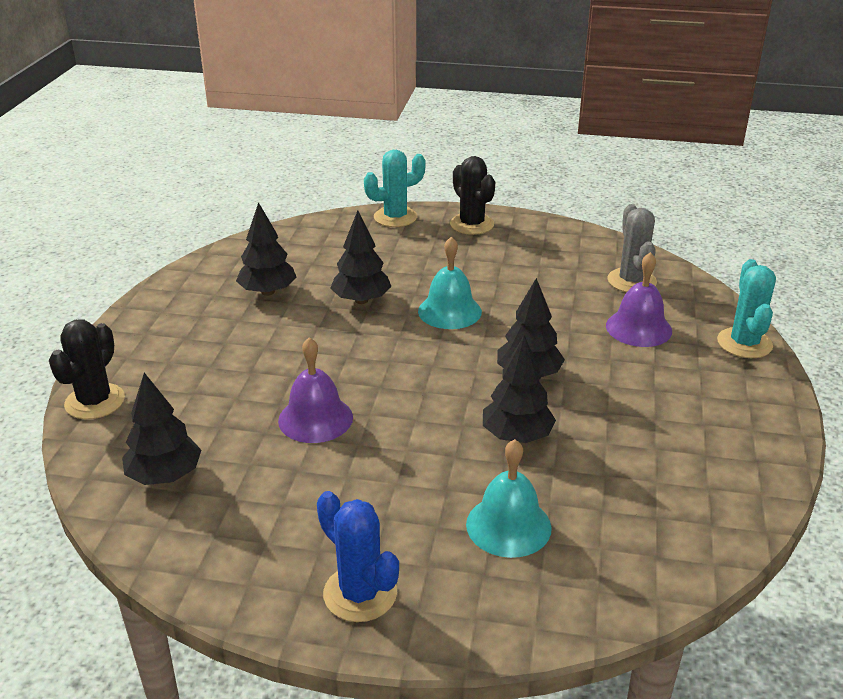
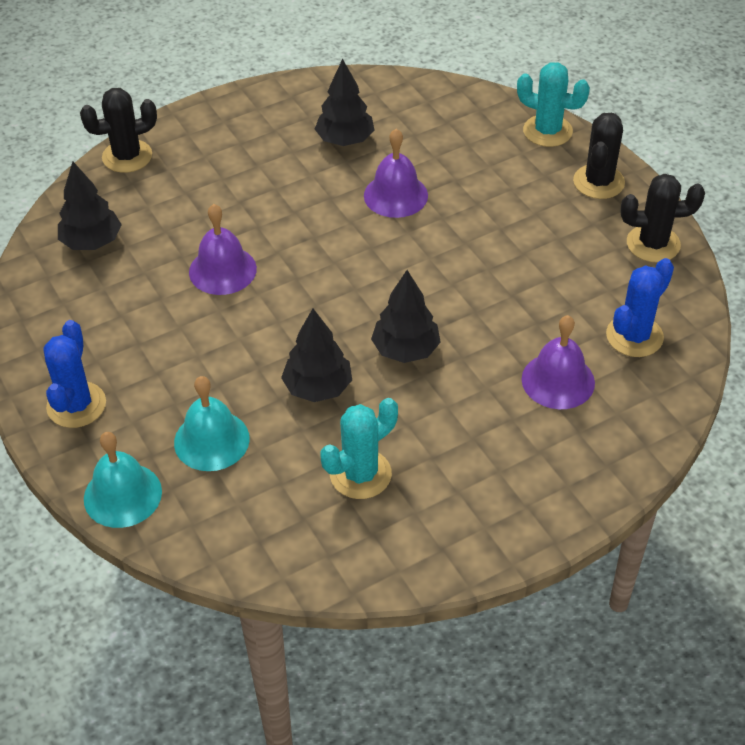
camera: 50 degrees right, 15 degrees up
(361, 300) = (395, 195): black tree -> purple bell
(449, 311) = (441, 253): turquoise bell -> turquoise bell (122, 495)
(556, 235) = (653, 244): none -> black cactus
(631, 281) = (634, 336): grey cactus -> blue cactus
(744, 343) = (619, 463): turquoise cactus -> turquoise cactus (360, 474)

